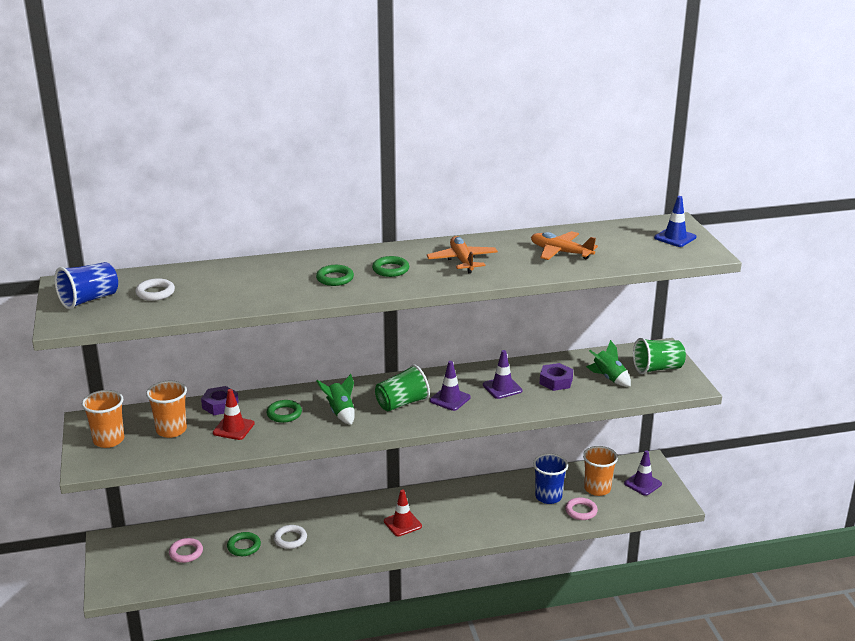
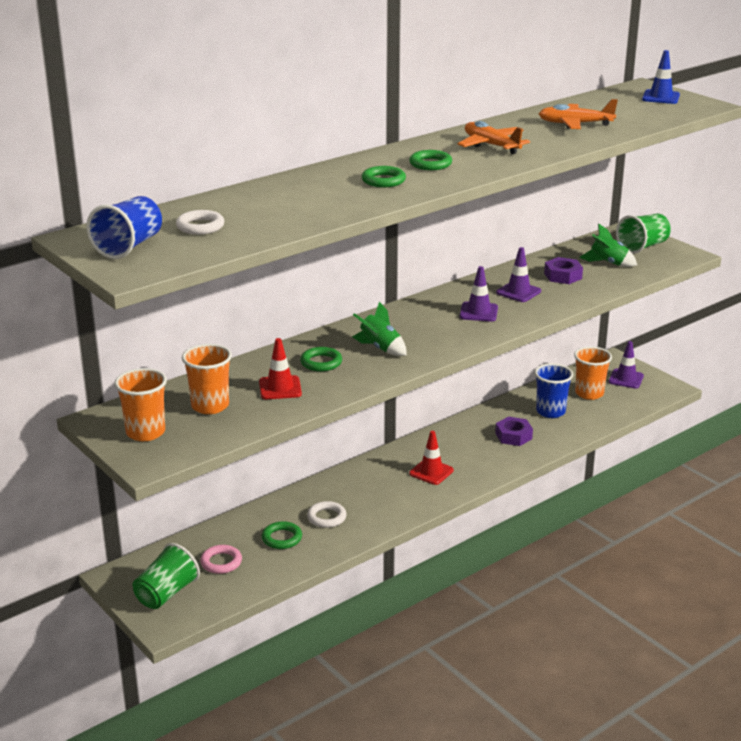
camera: 25 degrees left, 0 degrees up
(220, 405) = (239, 370): purple nut -> purple nut (513, 436)
(402, 403) = (434, 326): green cup -> green cup (166, 593)
(581, 511) = (592, 416): pink ring -> none

